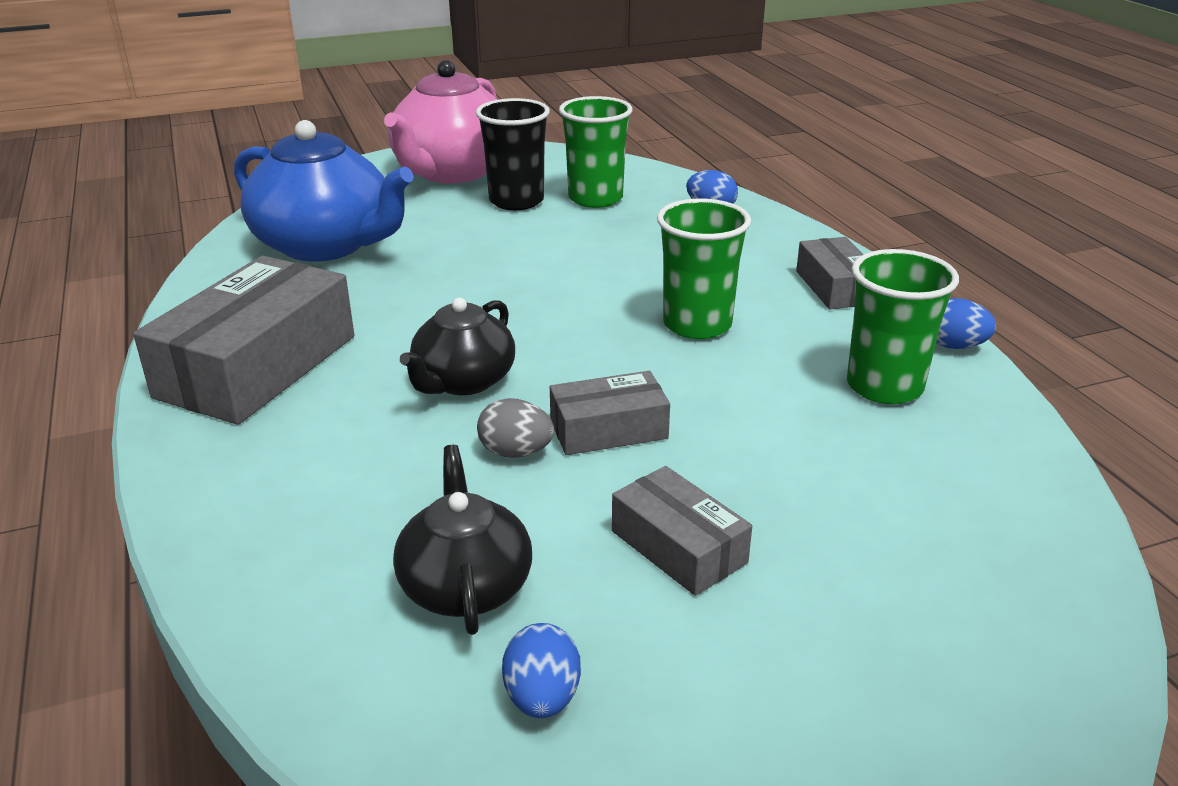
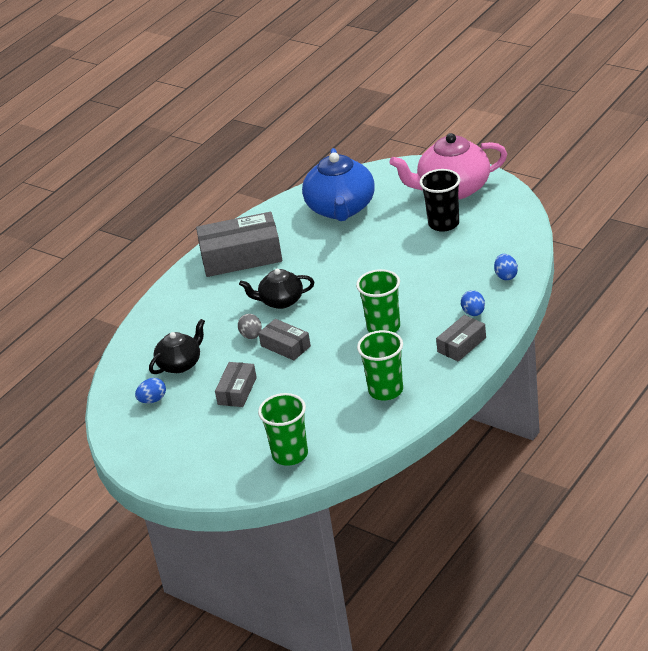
camera: 60 degrees right, 5 degrees up
(595, 198) = (475, 241): green cup -> green cup (290, 454)
(954, 346) = (441, 394): blue egg -> blue egg (473, 313)

